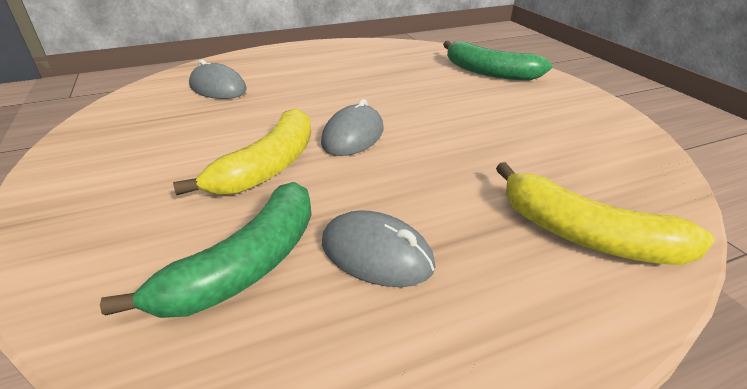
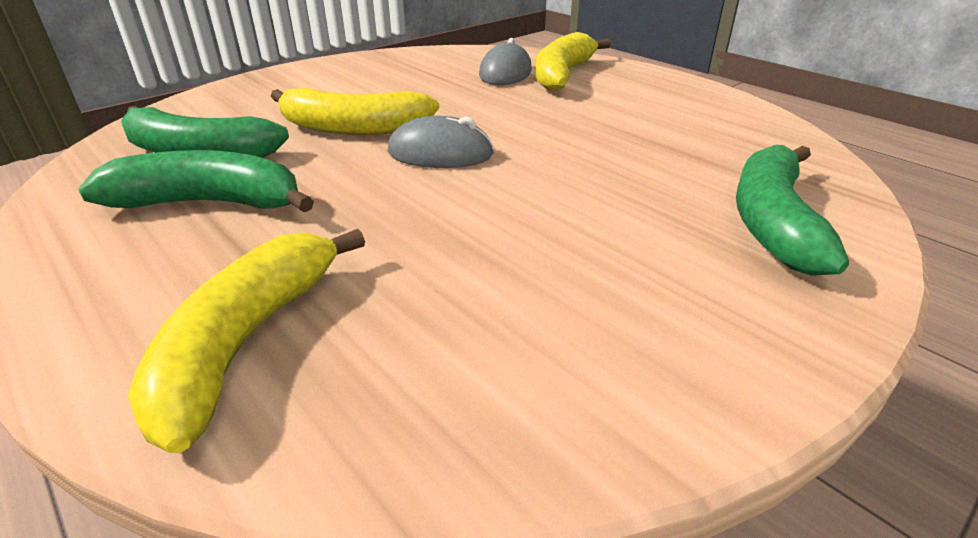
camera: 70 degrees right, 0 degrees up
(249, 71) = (562, 74): none -> yellow banana
(376, 254) = (210, 203): grey mouse -> green banana

